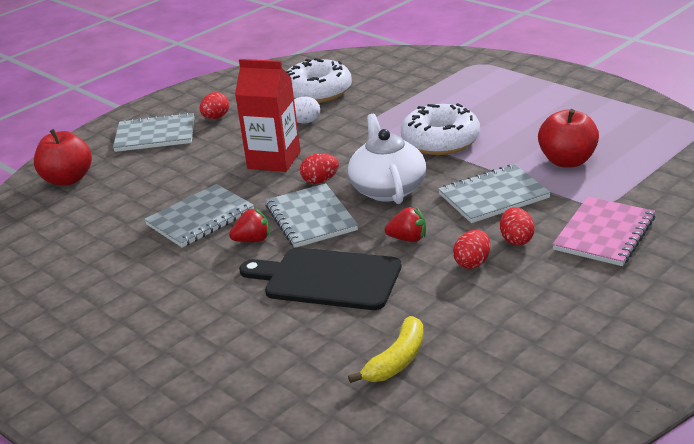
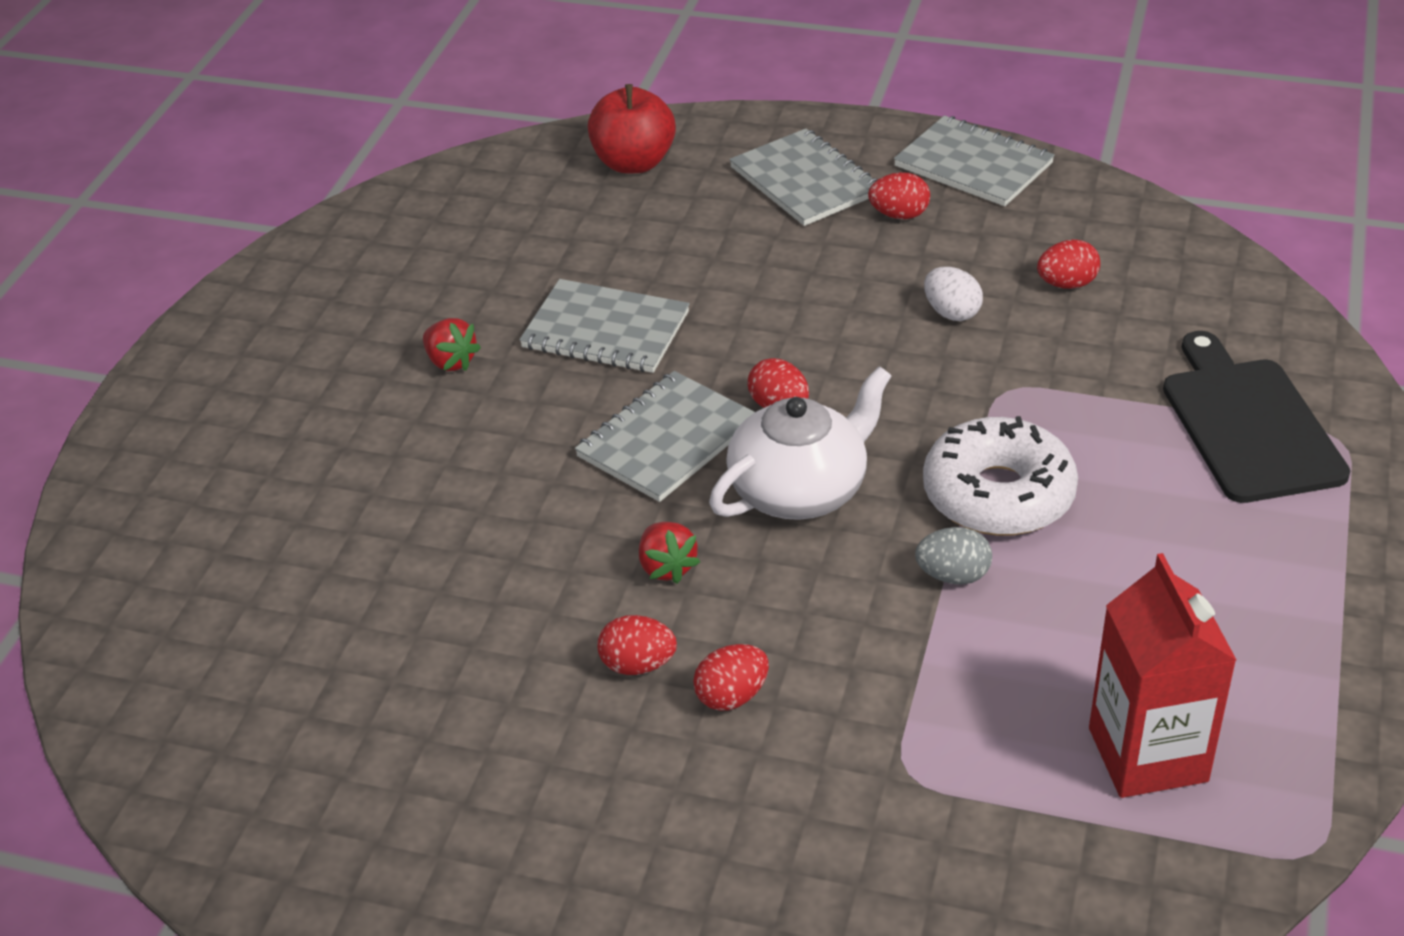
camera: 60 degrees right, 10 degrees up
(253, 240) = (577, 406): red strawberry -> red strawberry (450, 362)
(274, 160) = (810, 331): red carton -> red carton (1147, 754)
(317, 92) = (1066, 284): white donut -> red egg
(327, 279) = (518, 521): black cutting board -> black cutting board (1249, 425)
(397, 360) = (359, 667): yellow banana -> none
(483, 164) = (953, 576): none -> grey egg
(493, 196) = (852, 624): grey notebook -> grey notebook (973, 165)
(567, 161) = (1034, 684): red apple -> none
(604, 234) = (811, 805): pink notebook -> none

